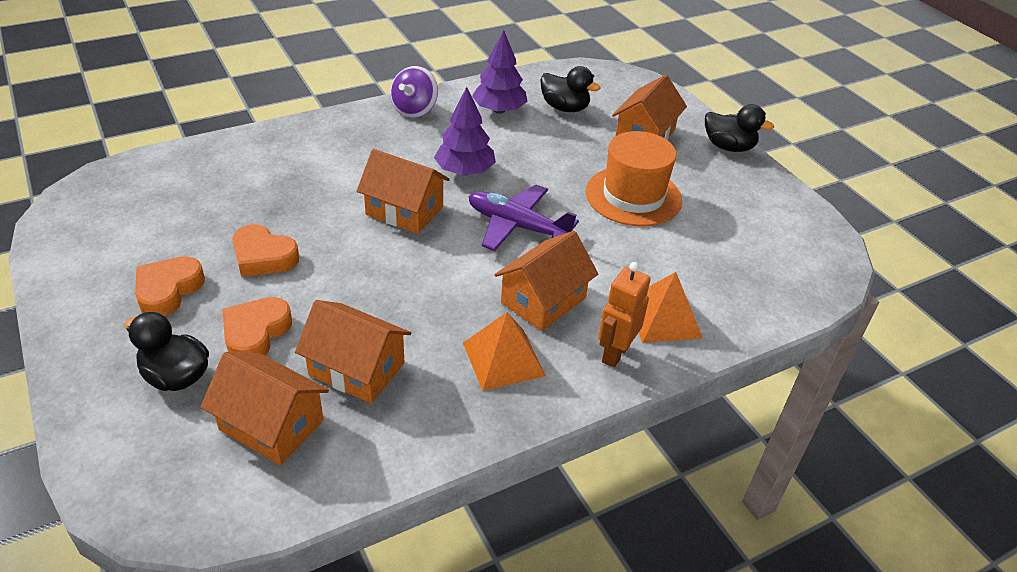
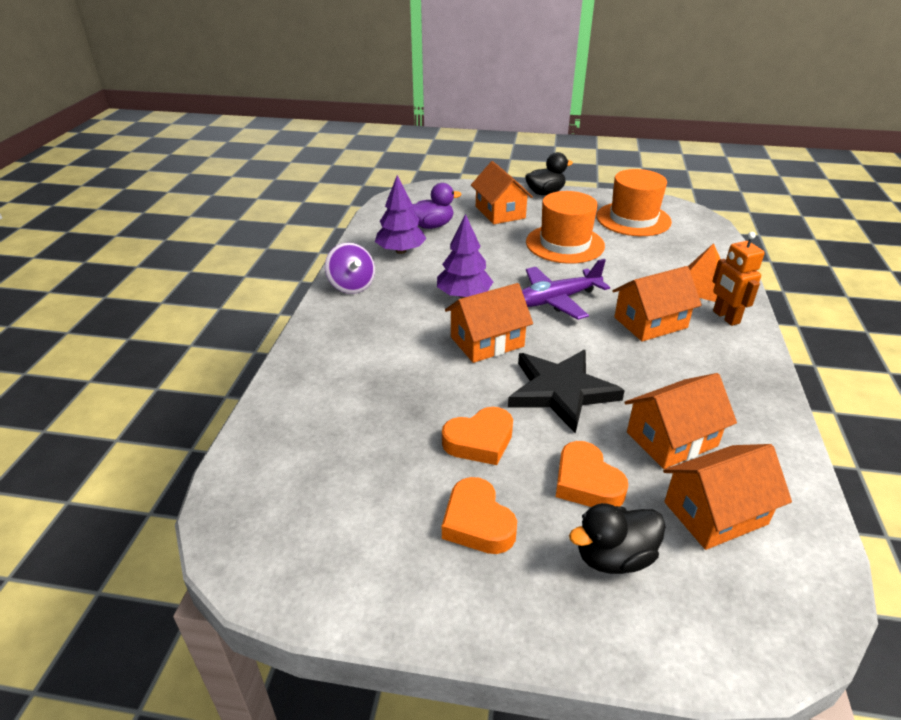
camera: 50 degrees left, 5 degrees down
(369, 278) = (561, 391): none -> black star
(503, 359) = (703, 364): orange pyramid -> none
(543, 300) = (650, 322): orange house -> orange house turned 75 degrees clockwise
(565, 108) = (432, 226): black duck -> purple duck
(754, 225) = (633, 219): none -> orange hat

